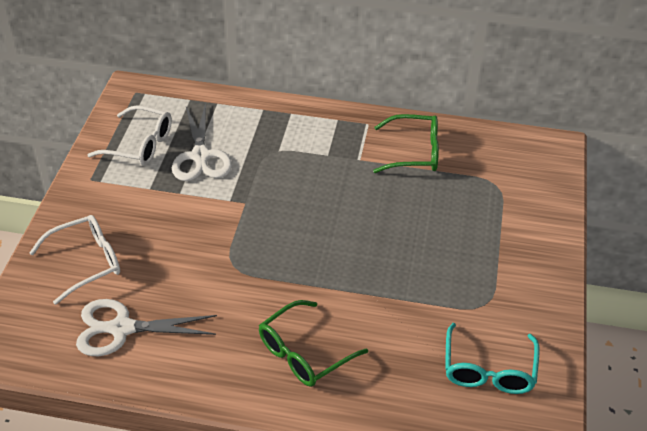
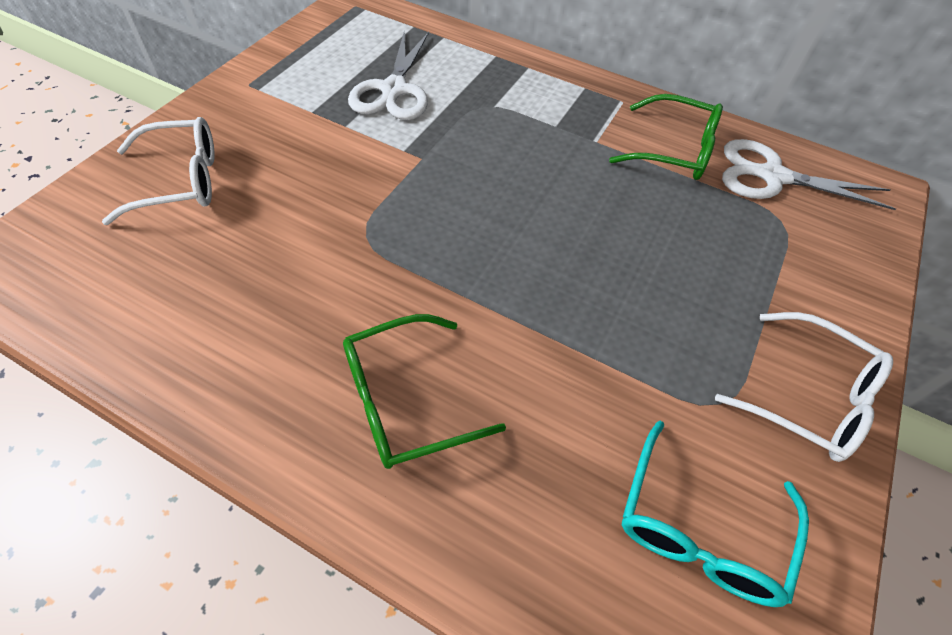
camera: 15 degrees right, 10 degrees up
(122, 328) = (169, 283): white scissors -> white scissors (772, 176)
(140, 145) = (328, 60): white glasses -> white glasses (809, 397)

